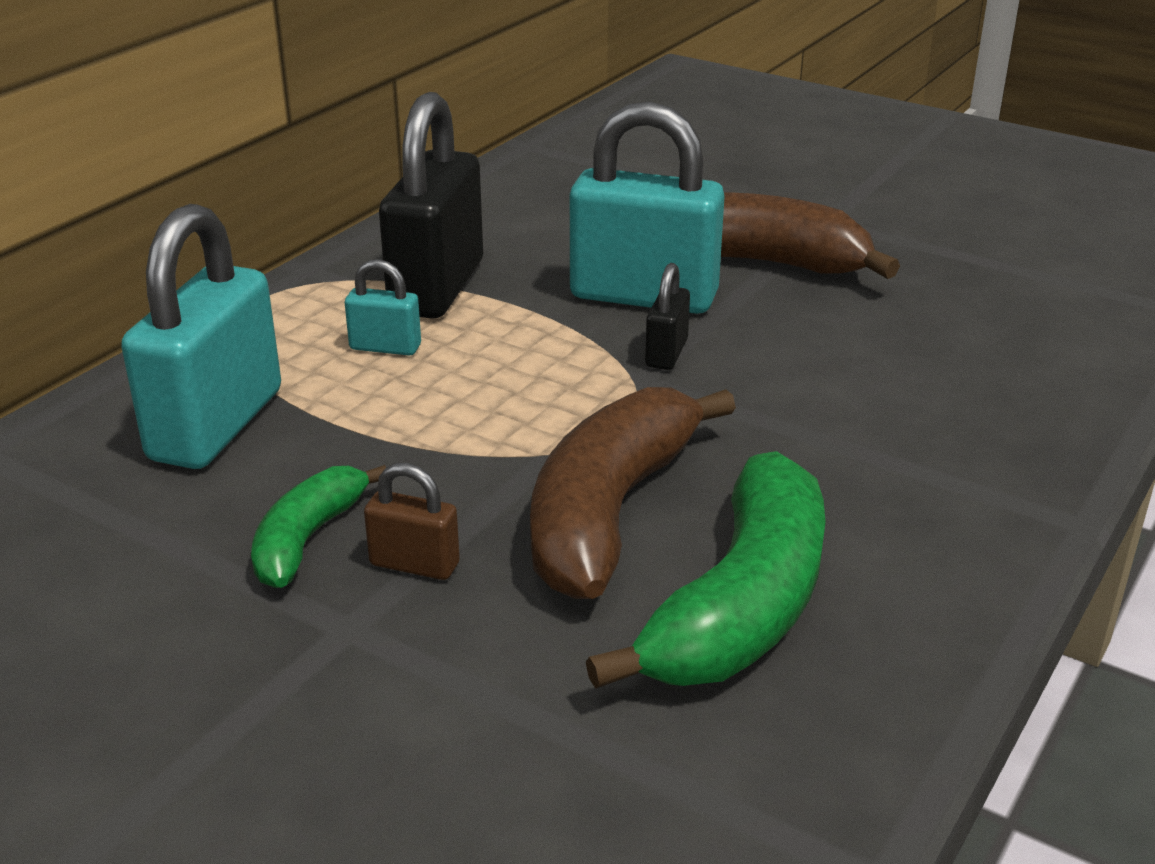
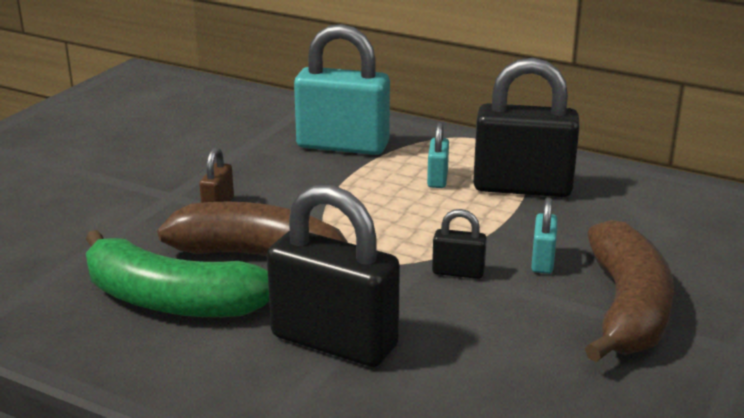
camera: 85 degrees right, 5 degrees down
(308, 539) = (241, 179): green banana -> none
(643, 296) = (542, 261): turquoise padlock -> turquoise padlock, size x0.45
(841, 454) = (334, 342): none -> black padlock

